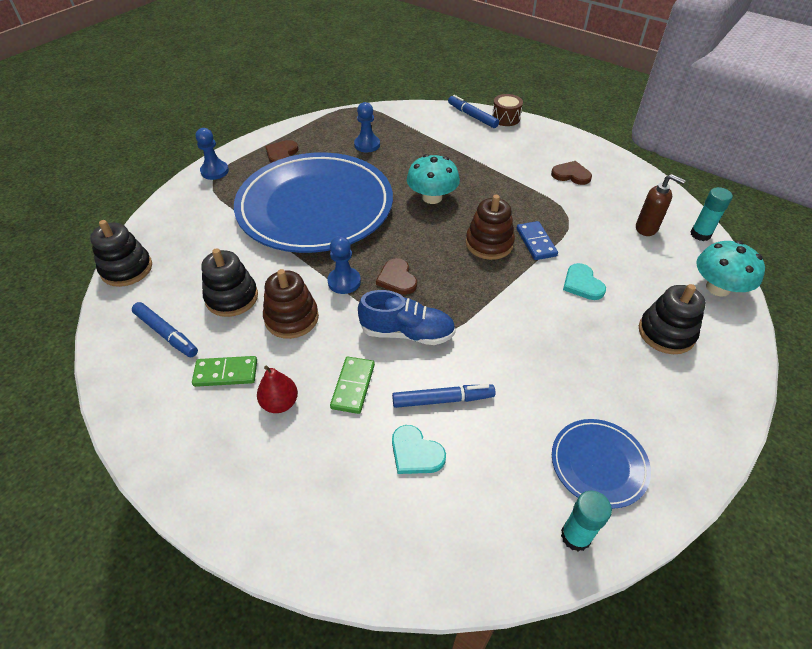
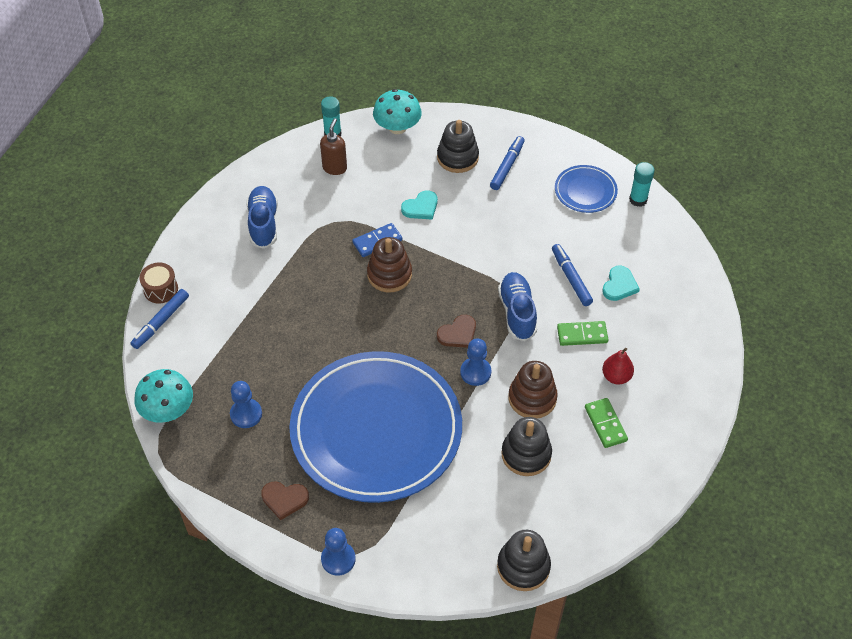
camera: 105 degrees left, 5 degrees up
(166, 334) = (585, 488): blue marker -> blue marker (507, 166)
(432, 197) = (332, 331): turquoise mushroom -> turquoise mushroom (168, 410)
(571, 175) = (263, 223): brown heart -> blue shoe

